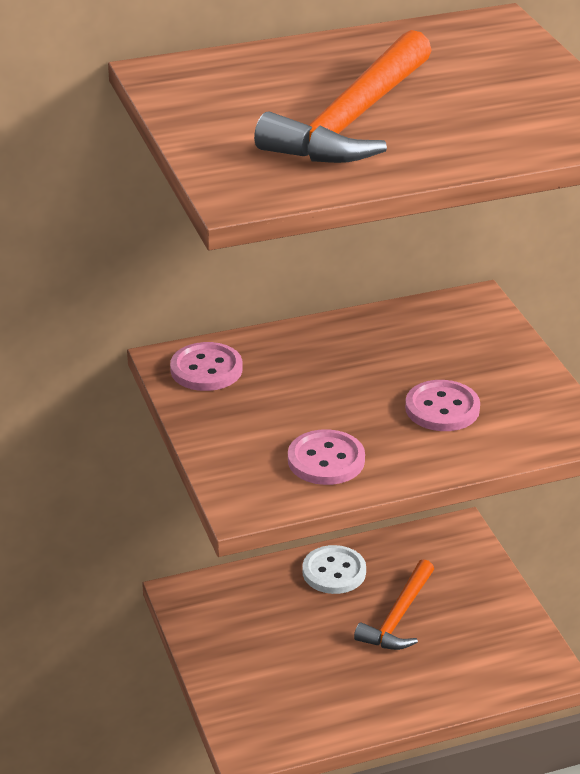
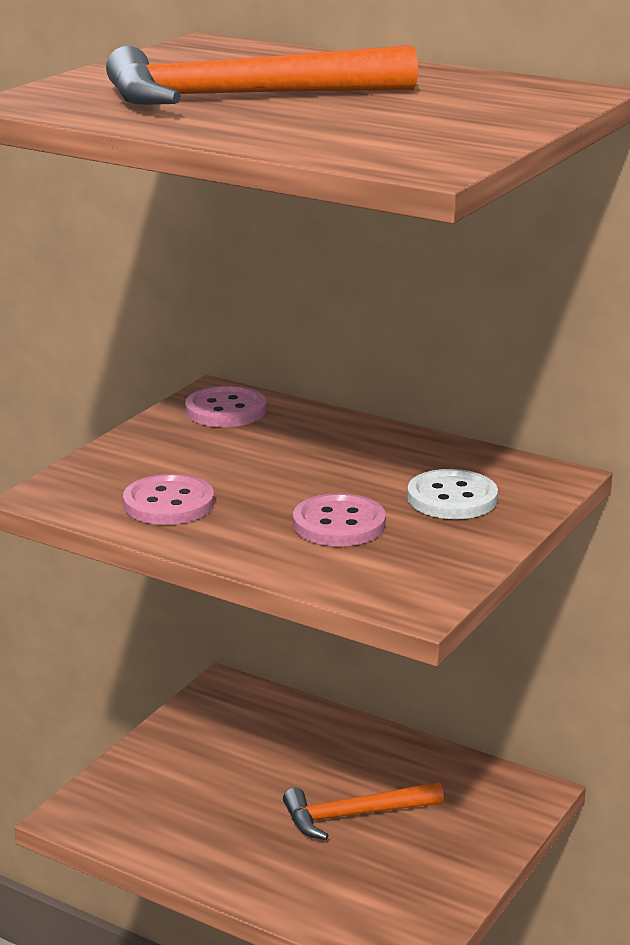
camera: 50 degrees right, 10 degrees down
(334, 572) = (365, 749): white button -> white button (452, 498)

